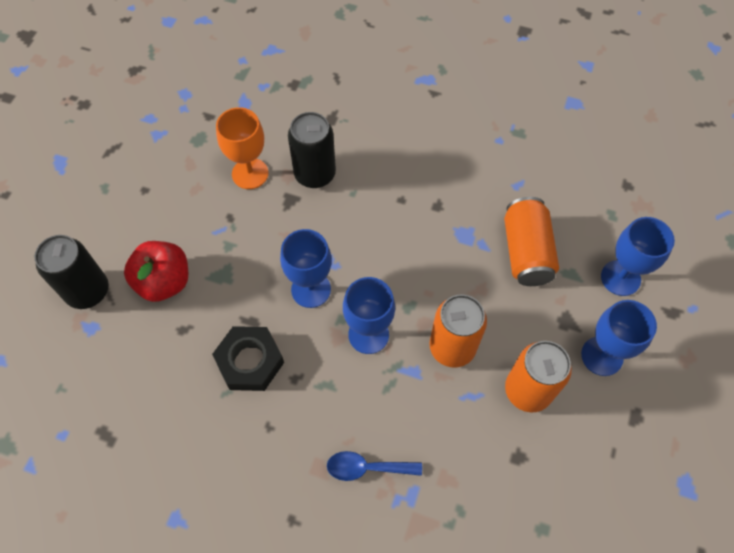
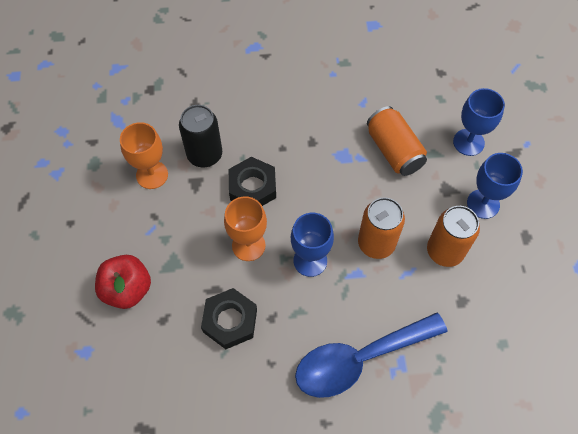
camera: 25 degrees left, 0 degrees up
(88, 291) = (66, 324): black can -> none
(311, 289) = (248, 245): blue goblet -> orange goblet
(347, 229) = (252, 187): none -> black nut
(367, 468) = (359, 359): blue spoon -> blue spoon, size x2.10

